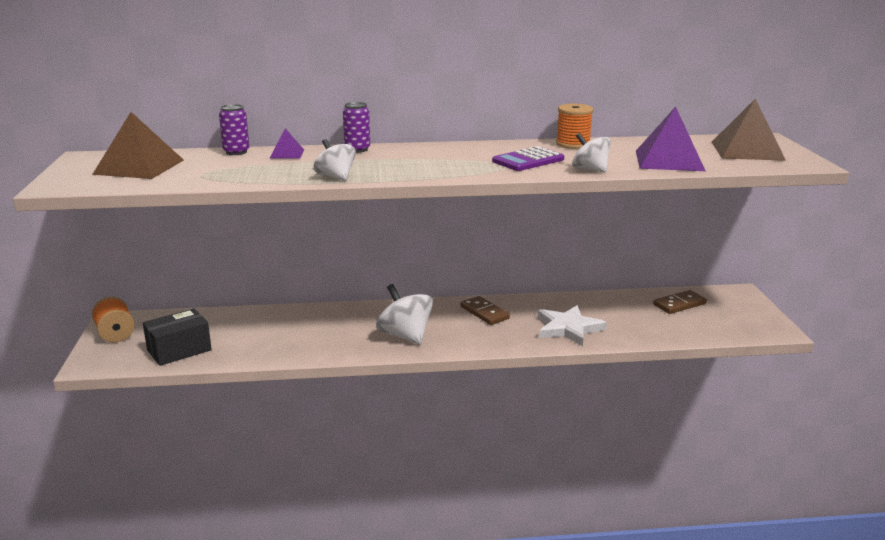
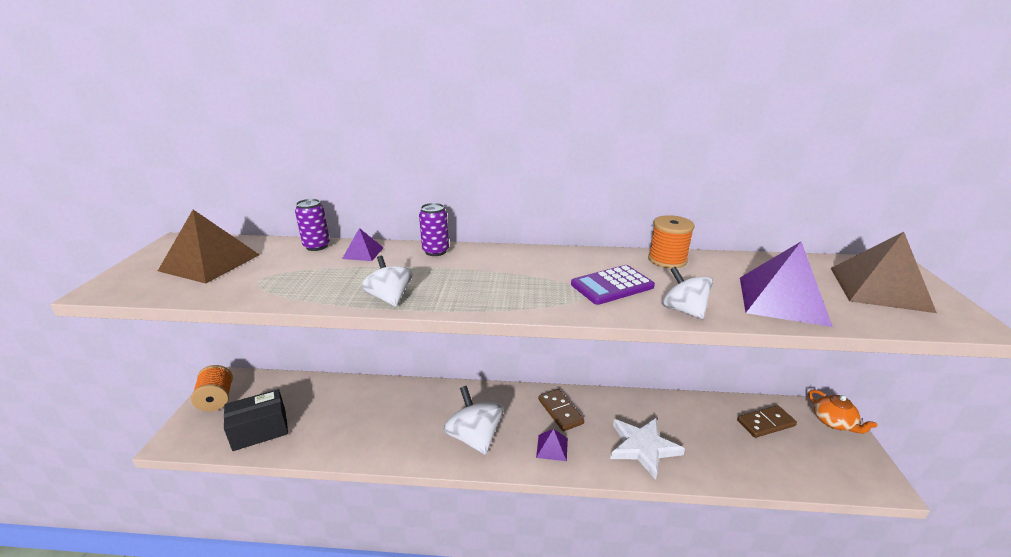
camera: 10 degrees right, 5 degrees up
(482, 336) = (552, 447): none -> purple pyramid
(740, 298) = (833, 422): none -> orange teapot

